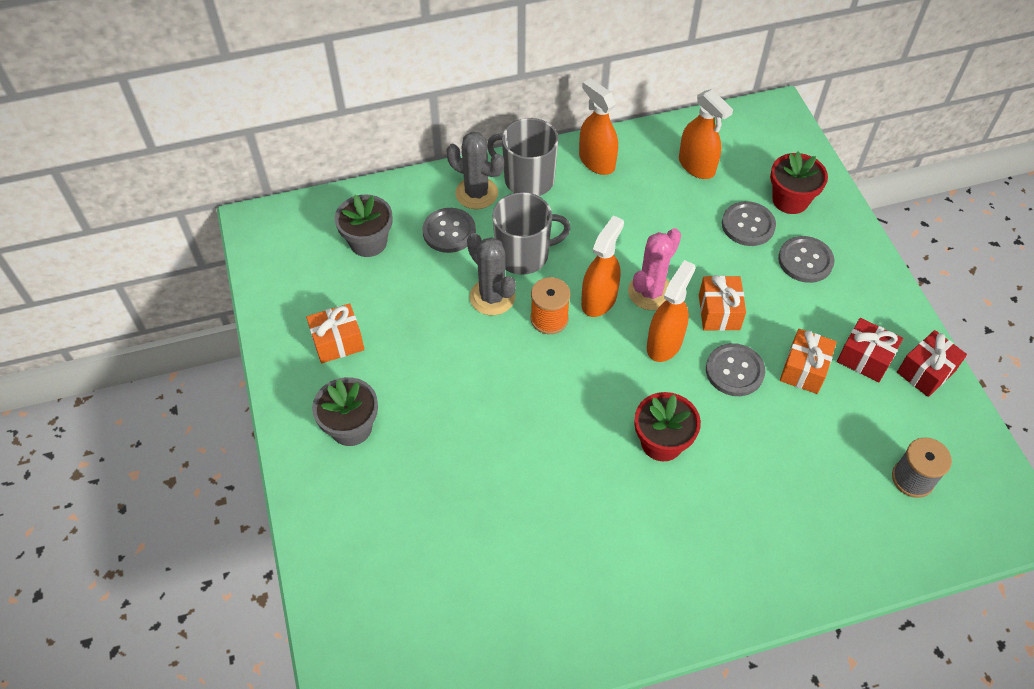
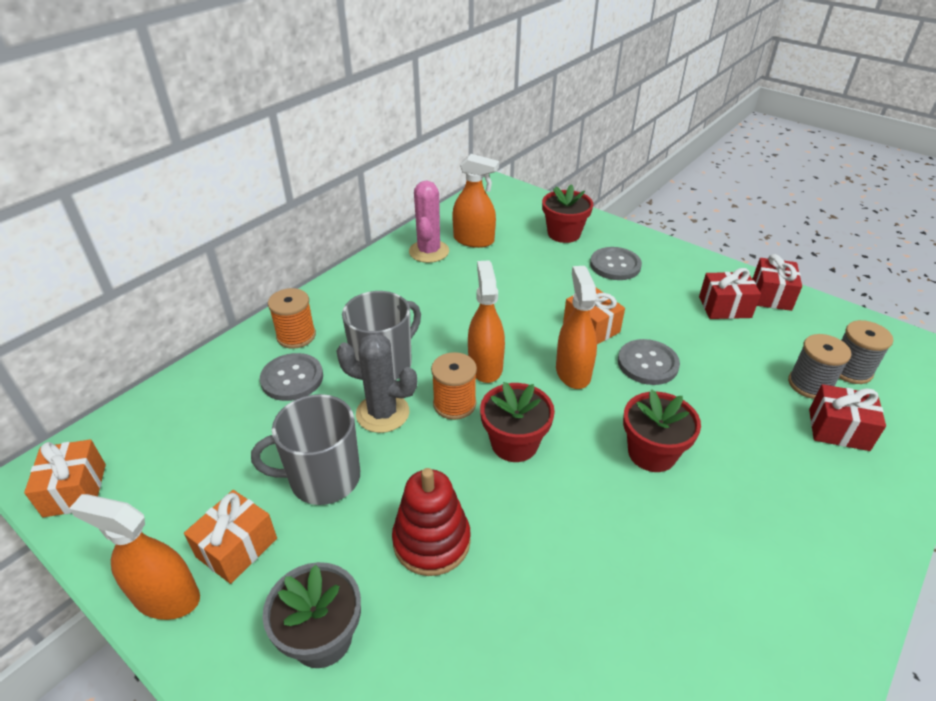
camera: 35 degrees left, 15 degrees down
(368, 242) = (206, 428): grey flower pot -> none
(455, 410) = (431, 541): none -> red stacking toy
(476, 193) = (296, 336): grey cactus -> orange spool
(527, 179) = (338, 305): grey mug -> grey mug (323, 478)
(566, 375) = (514, 443): none -> red flower pot
(596, 161) = (389, 269): orange spray bottle -> orange spray bottle (166, 597)
(650, 292) = (523, 339): pink cactus -> pink cactus (429, 251)
(748, 225) = (551, 261): grey button -> none
(804, 369) = (694, 336): orange gift -> orange gift (75, 490)
(835, 516) = (838, 429): none -> red gift
(858, 468) = (809, 384): none -> grey spool

